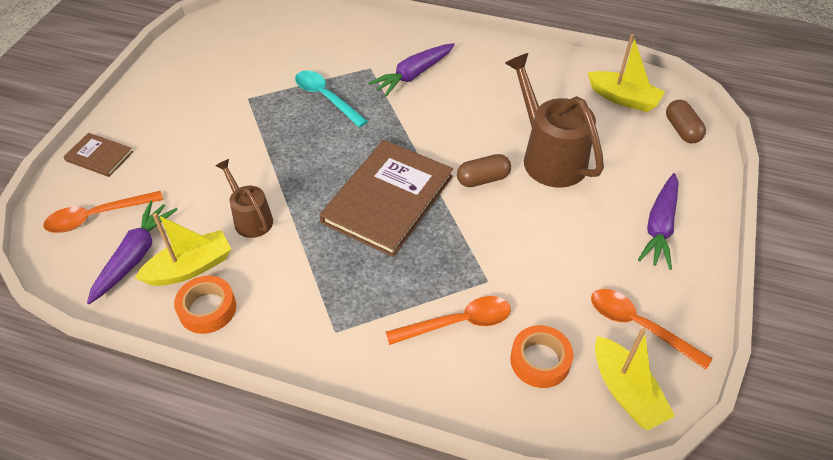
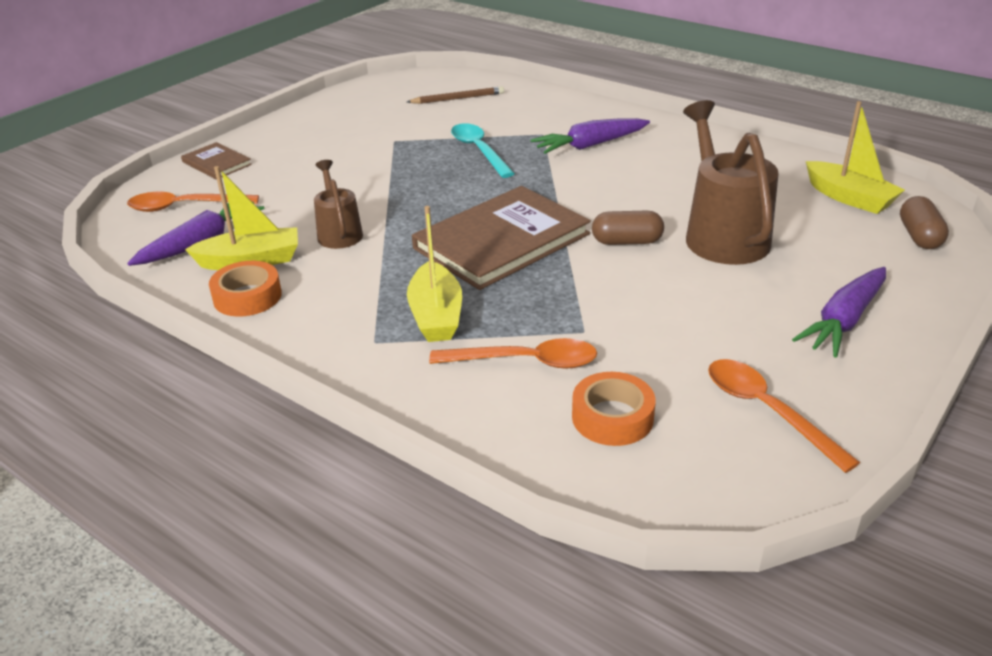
camera: 20 degrees right, 15 degrees down
(280, 36) = (457, 99): none -> brown pencil
(626, 391) = (716, 472): yellow boat -> yellow boat (436, 315)

